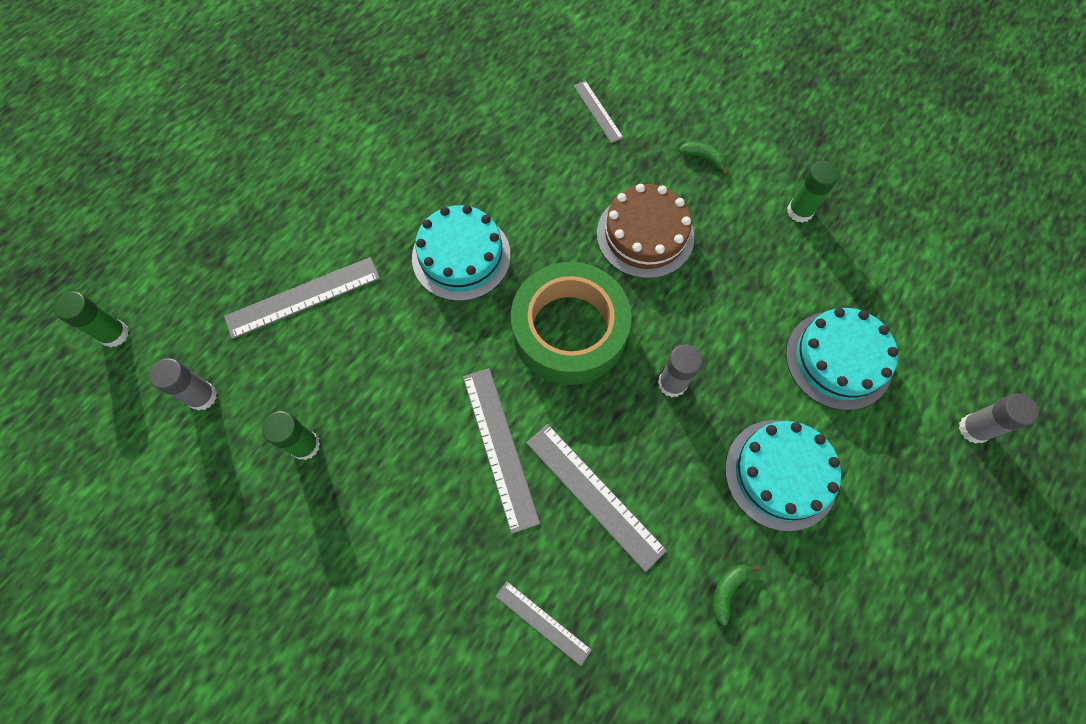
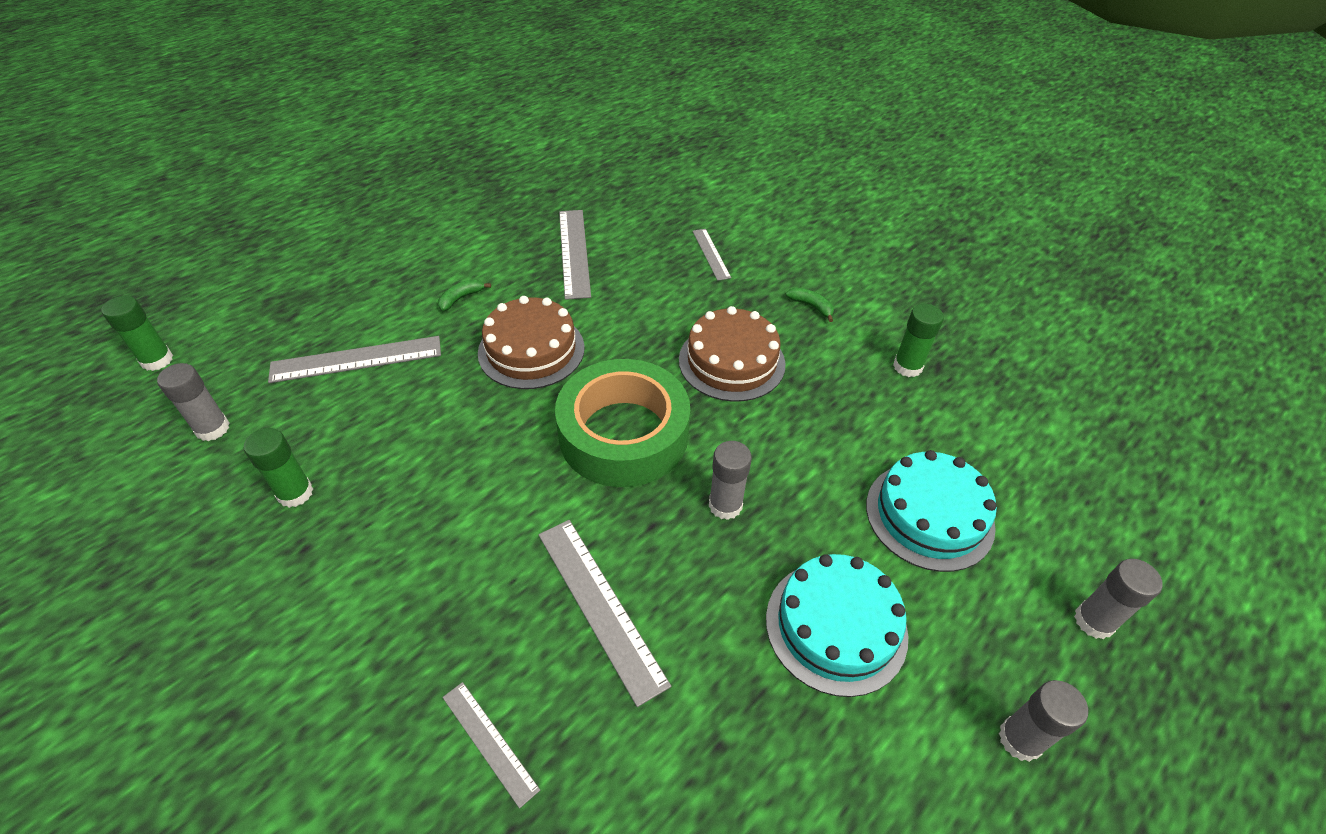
camera: 10 degrees right, 20 degrees down
(461, 256) = (531, 350): turquoise cake -> brown cake
(499, 447) = (507, 534): grey ruler -> grey ruler (574, 252)
(727, 590) = (738, 752): green banana -> green banana (461, 298)
(927, 536) = (1020, 739): none -> grey glue stick

